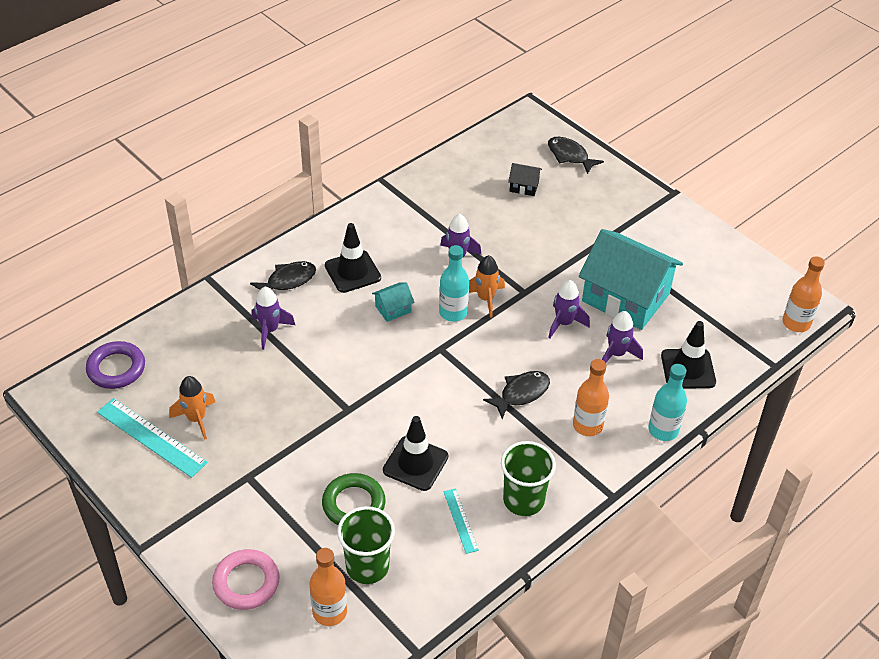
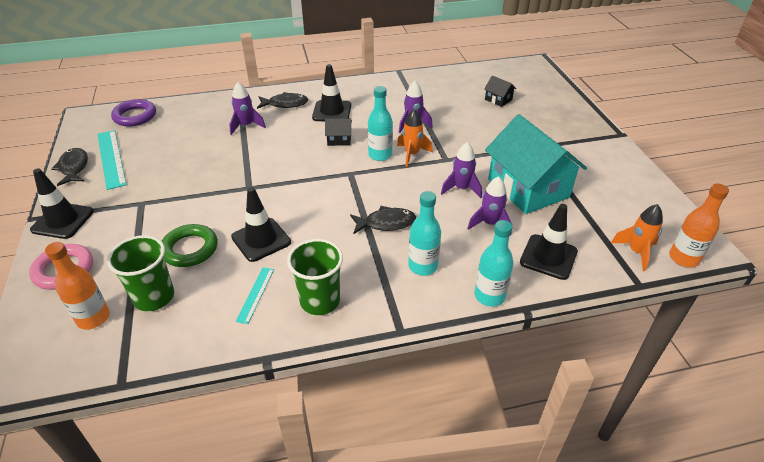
camera: 30 degrees right, 5 degrees down
(182, 533) = (63, 221): none -> black traffic cone
(196, 419) = (148, 158): orange rocket -> orange rocket (636, 252)
(393, 309) = (339, 139): turquoise house -> black house
(570, 156) = (548, 92): black fish -> black fish (74, 167)
(587, 425) = (423, 266): orange bottle -> turquoise bottle

